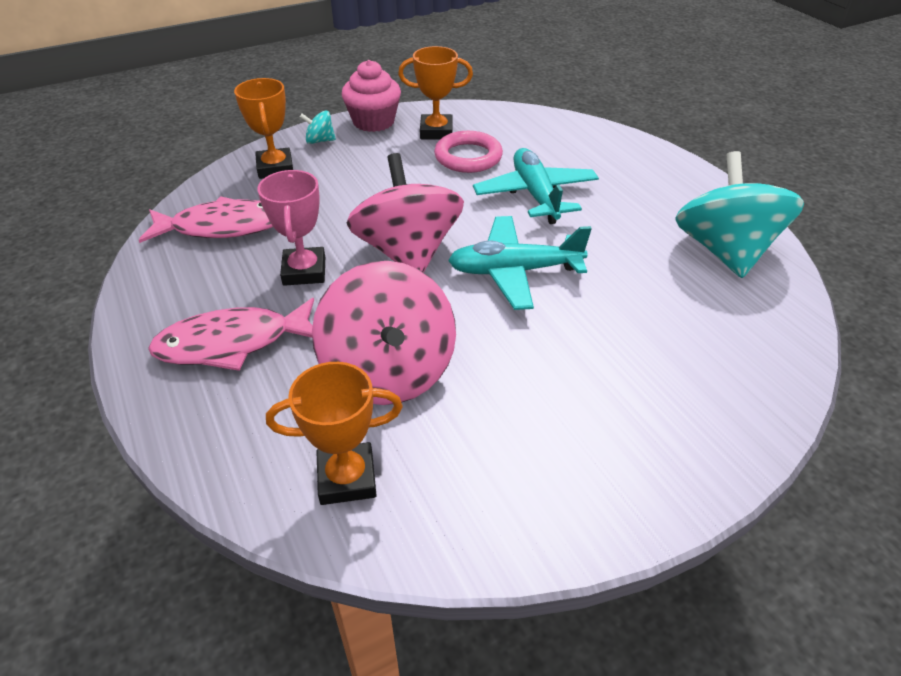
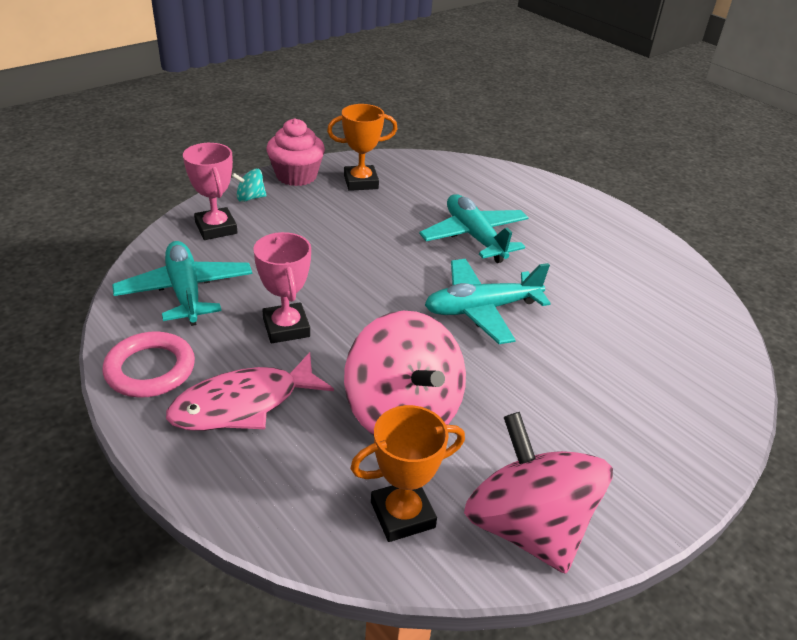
camera: 15 degrees left, 5 degrees down
(222, 227) = (185, 292): pink fish -> turquoise plane
(275, 168) = (216, 228): orange trophy -> pink trophy
(408, 252) = (378, 300): pink spinning top -> pink spinning top (527, 526)
(468, 157) = (400, 205): pink ring -> pink ring (150, 369)
(724, 251) = (651, 274): turquoise spinning top -> none

